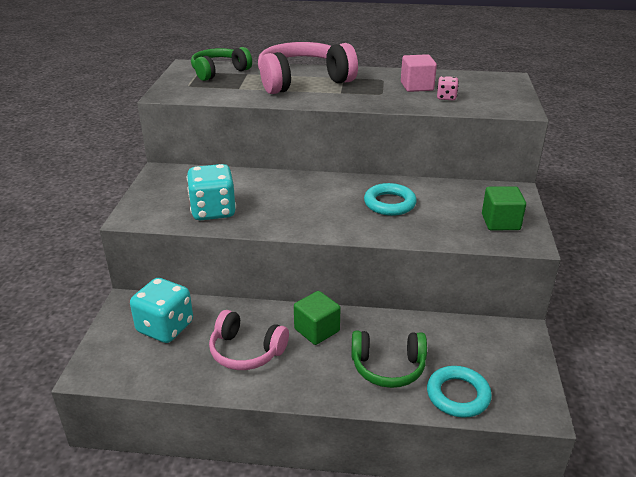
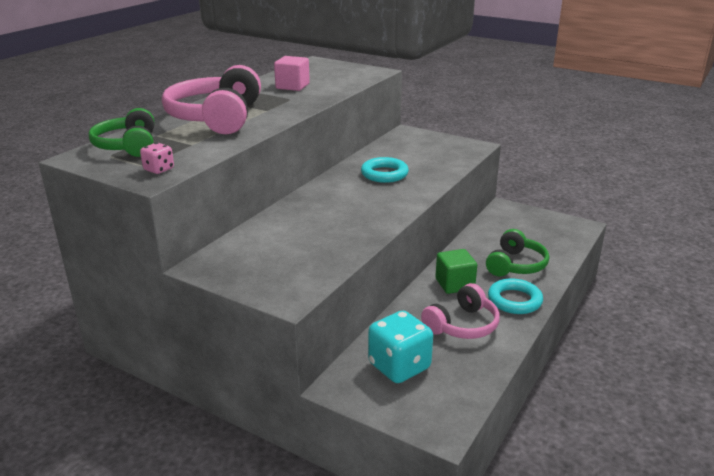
camera: 65 degrees left, 5 degrees down
(213, 211) = (322, 250): turquoise dice -> none
(446, 97) = (328, 83): pink dice -> pink dice (159, 169)
(458, 395) = (556, 247): turquoise ring -> turquoise ring (514, 300)
(500, 222) = (444, 147): green cube -> none

